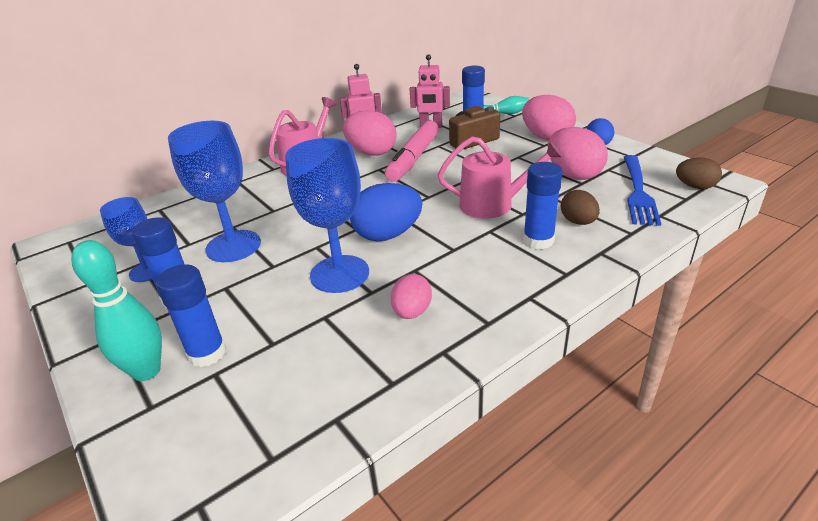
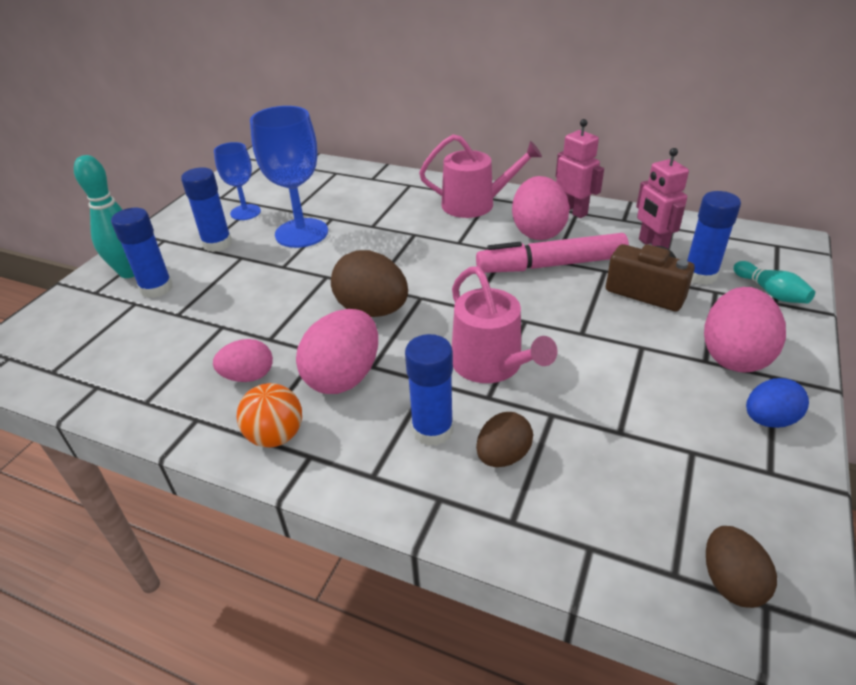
camera: 60 degrees right, 5 degrees up
(339, 274) = (289, 308): blue goblet -> none
(387, 235) = (372, 310): blue egg -> brown egg
(496, 310) = (275, 436): none -> orange ball
(573, 175) = (637, 417): pink egg -> pink egg (343, 377)
(638, 192) = (644, 505): blue fork -> none

